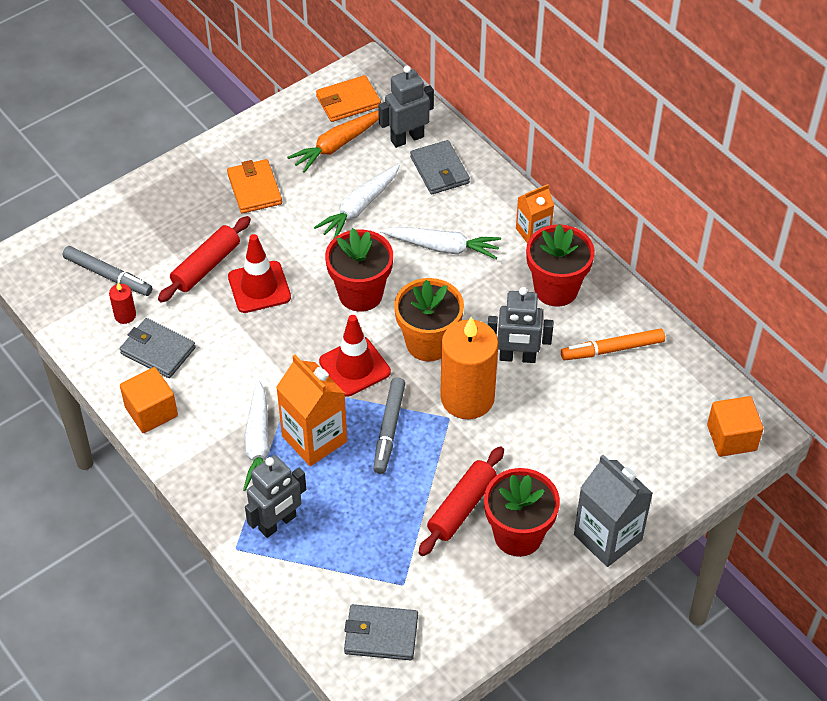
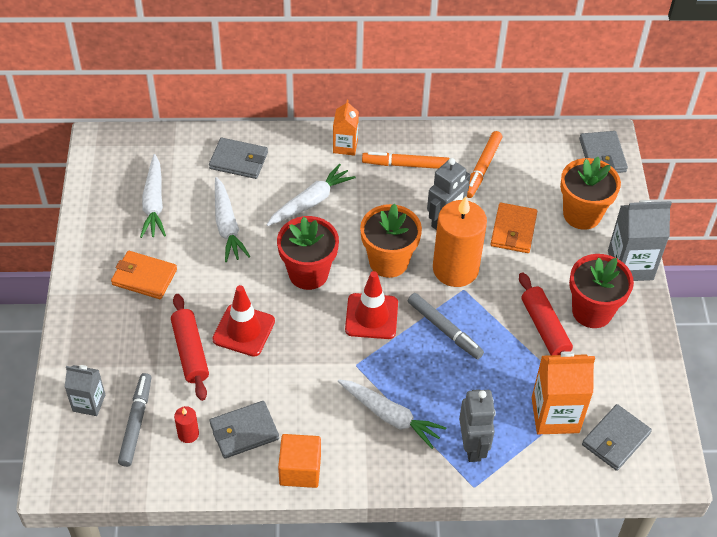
camera: 55 degrees left, 0 degrees up
(102, 234) = (89, 403): none -> grey carton
(108, 275) = (136, 422): grey marker -> grey marker turned 60 degrees counterclockwise
(314, 439) = (415, 379): orange carton -> orange carton (555, 415)
(337, 145) = (154, 203): orange carrot -> white carrot
(348, 101) = (118, 171): orange wallet -> orange wallet (513, 230)
(407, 138) = (190, 160): grey robot -> none
(556, 289) = (405, 165): red flower pot -> orange marker
(634, 462) = (582, 214): none -> orange flower pot
(731, 437) = (602, 155): orange cube -> grey wallet

